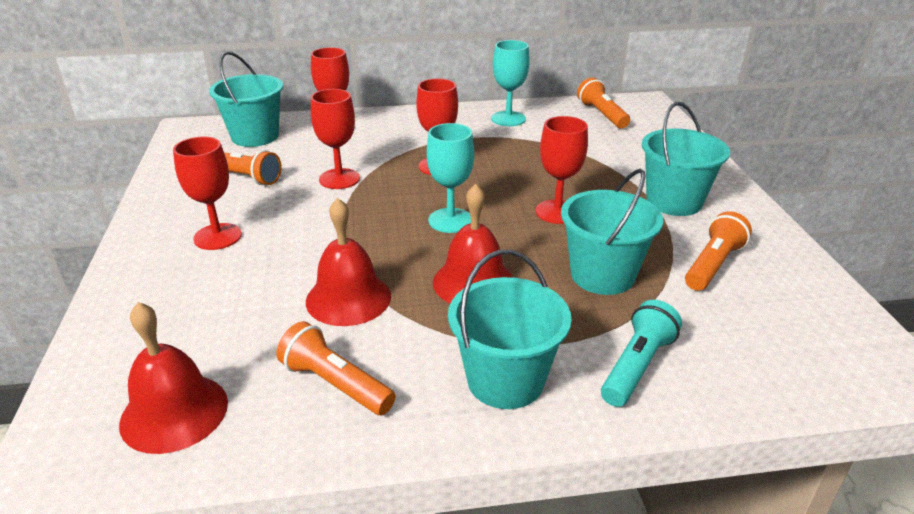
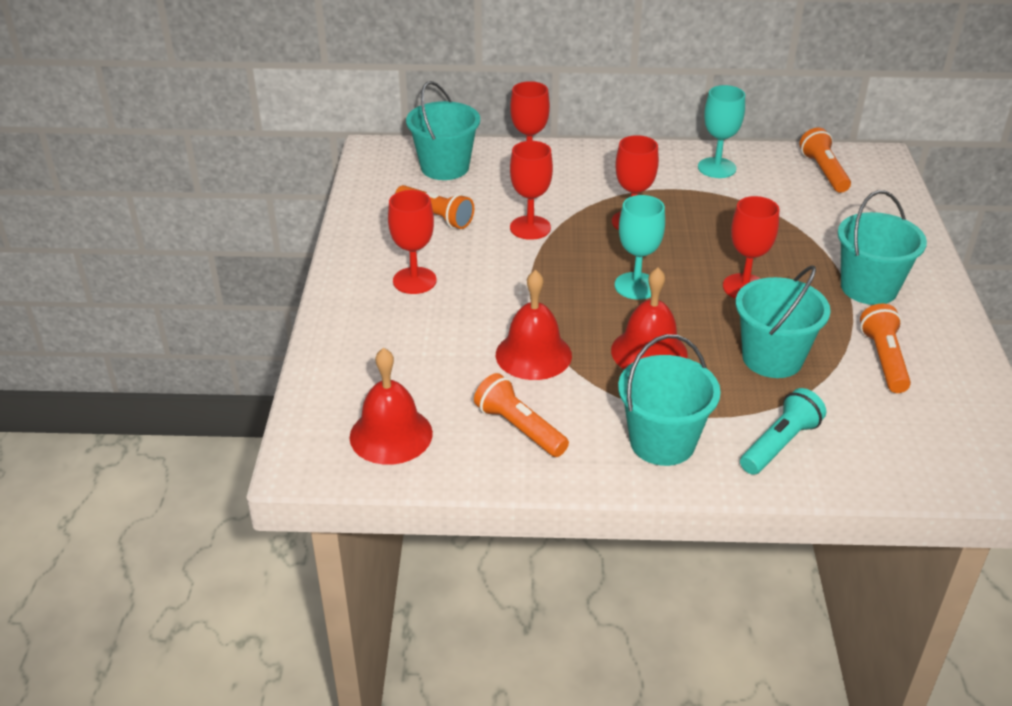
camera: 10 degrees right, 5 degrees up
(712, 265) = (884, 359): orange flashlight -> orange flashlight turned 45 degrees counterclockwise

